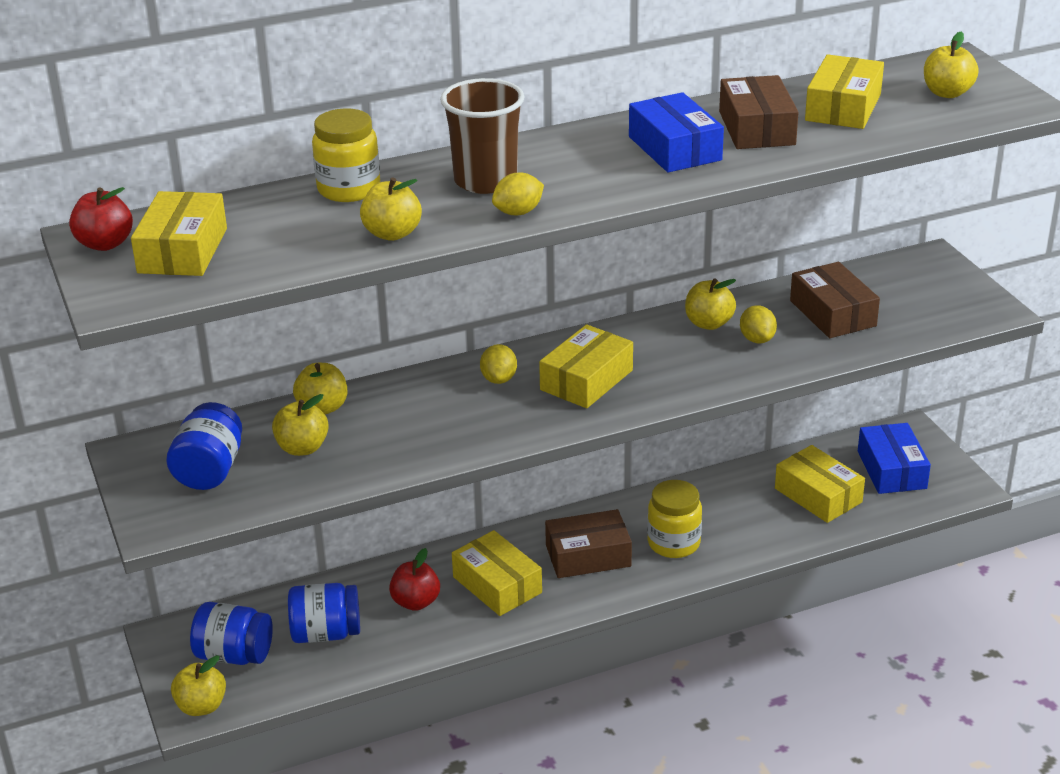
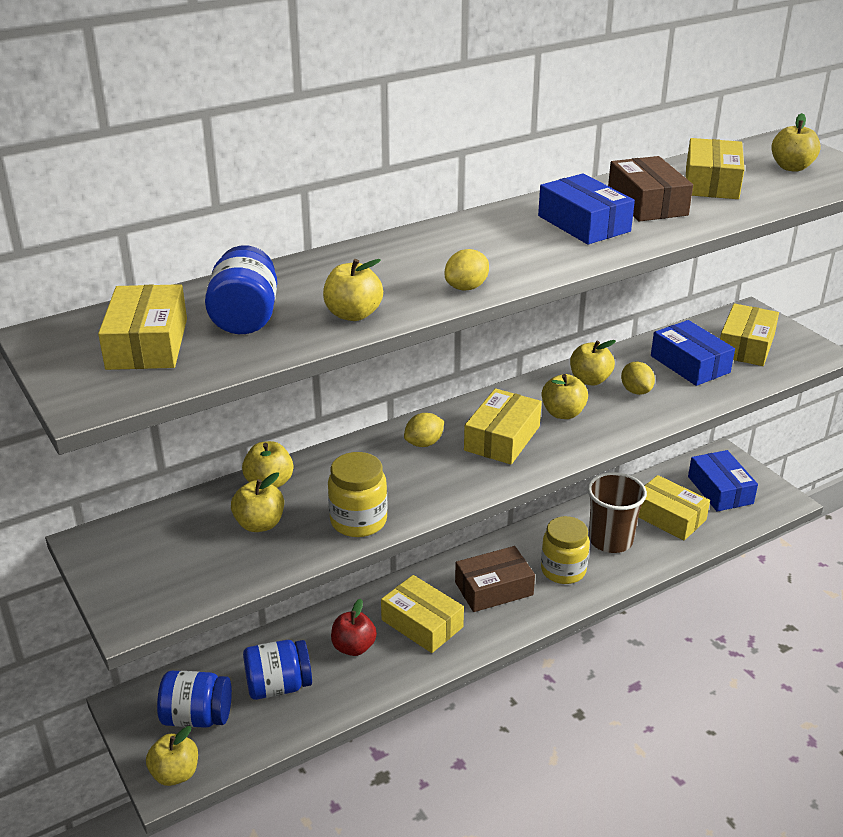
camera: 10 degrees left, 0 degrees up
(105, 244) = (65, 342): red apple -> none
(209, 470) = (174, 554): blue jar -> blue jar (245, 318)
(349, 189) = (296, 275): yellow jar -> yellow jar (358, 521)
(485, 181) = (424, 261): brown cup -> brown cup (610, 540)
(499, 379) = (424, 443): yellow lemon -> yellow lemon turned 60 degrees clockwise
(664, 358) = (563, 413): none -> yellow apple
(832, 313) = (690, 364): brown box -> blue box
(908, 296) = (745, 346): none -> yellow box

